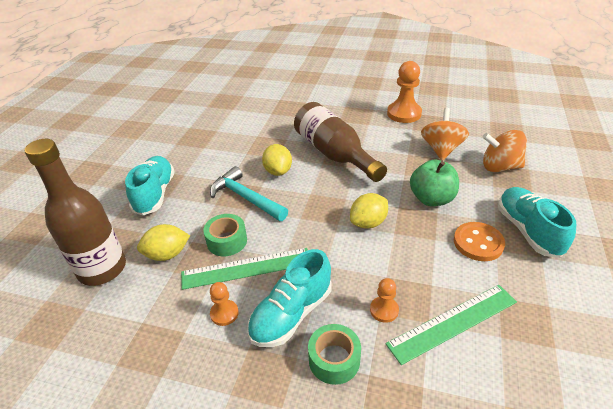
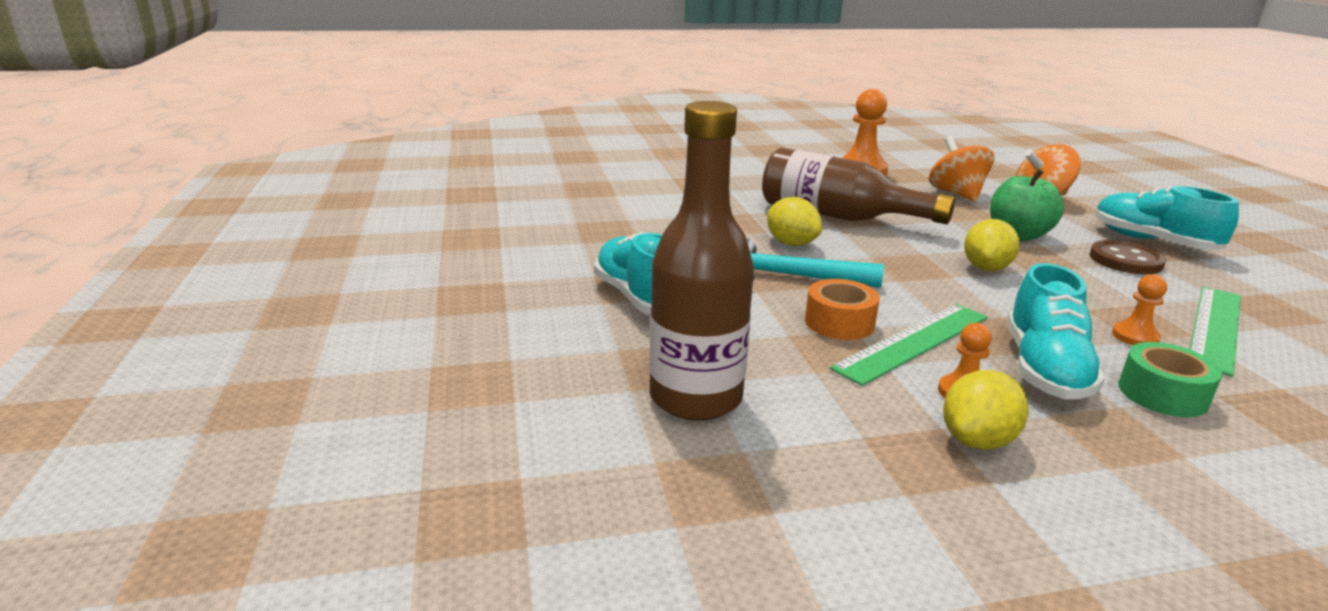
camera: 30 degrees left, 15 degrees down
(167, 254) = (775, 356): yellow lemon -> yellow lemon (977, 440)
(227, 241) = (839, 323): green tape -> orange tape
(478, 243) = (1125, 260): orange button -> brown button

